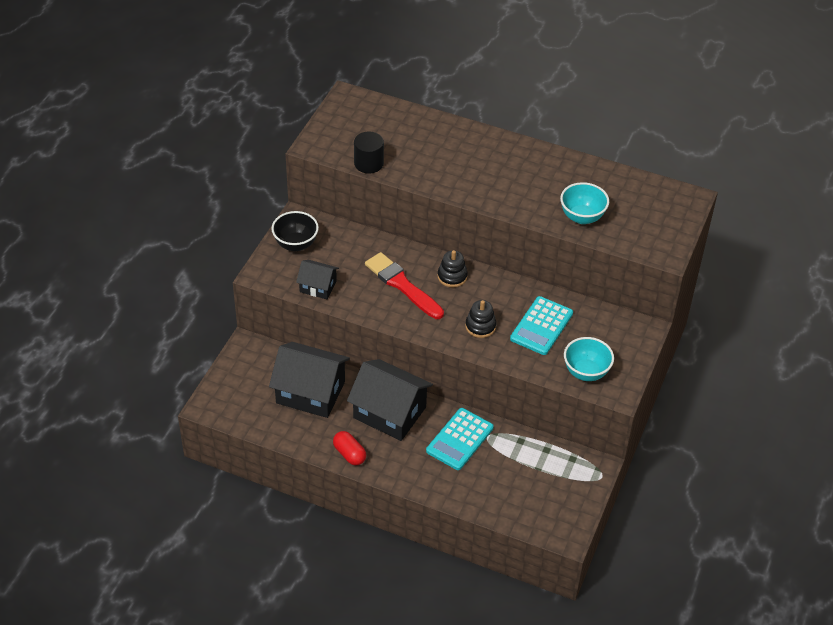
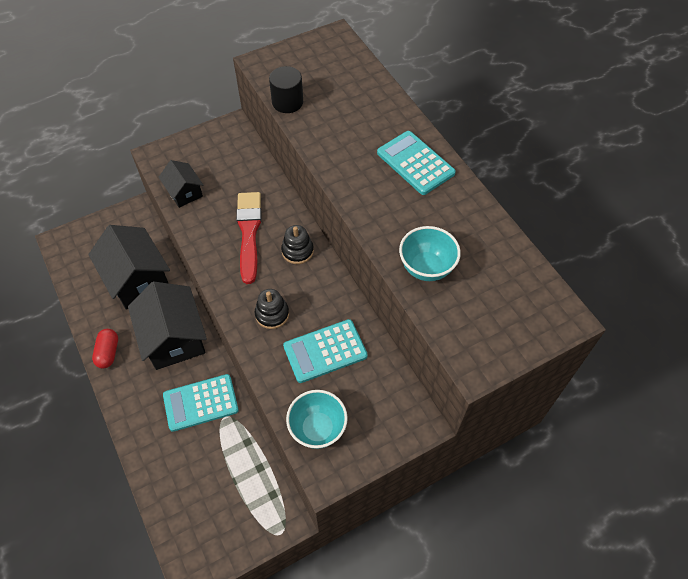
camera: 40 degrees right, 10 degrees up
(296, 244) = (207, 146): black bowl -> none
(506, 156) = (415, 163): none -> turquoise calculator

